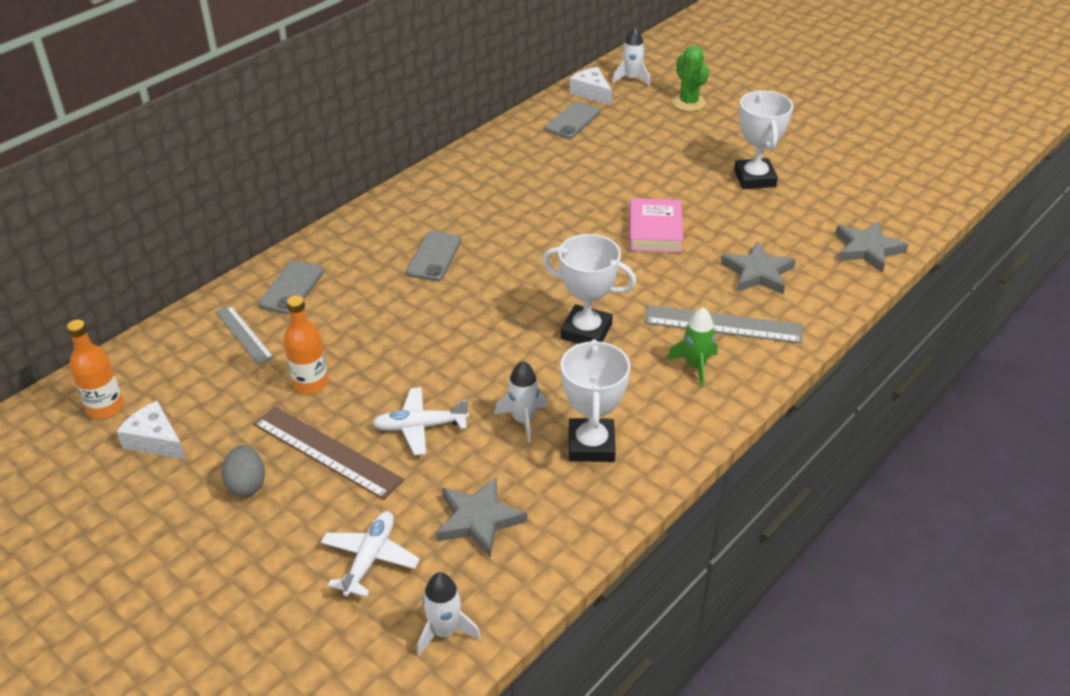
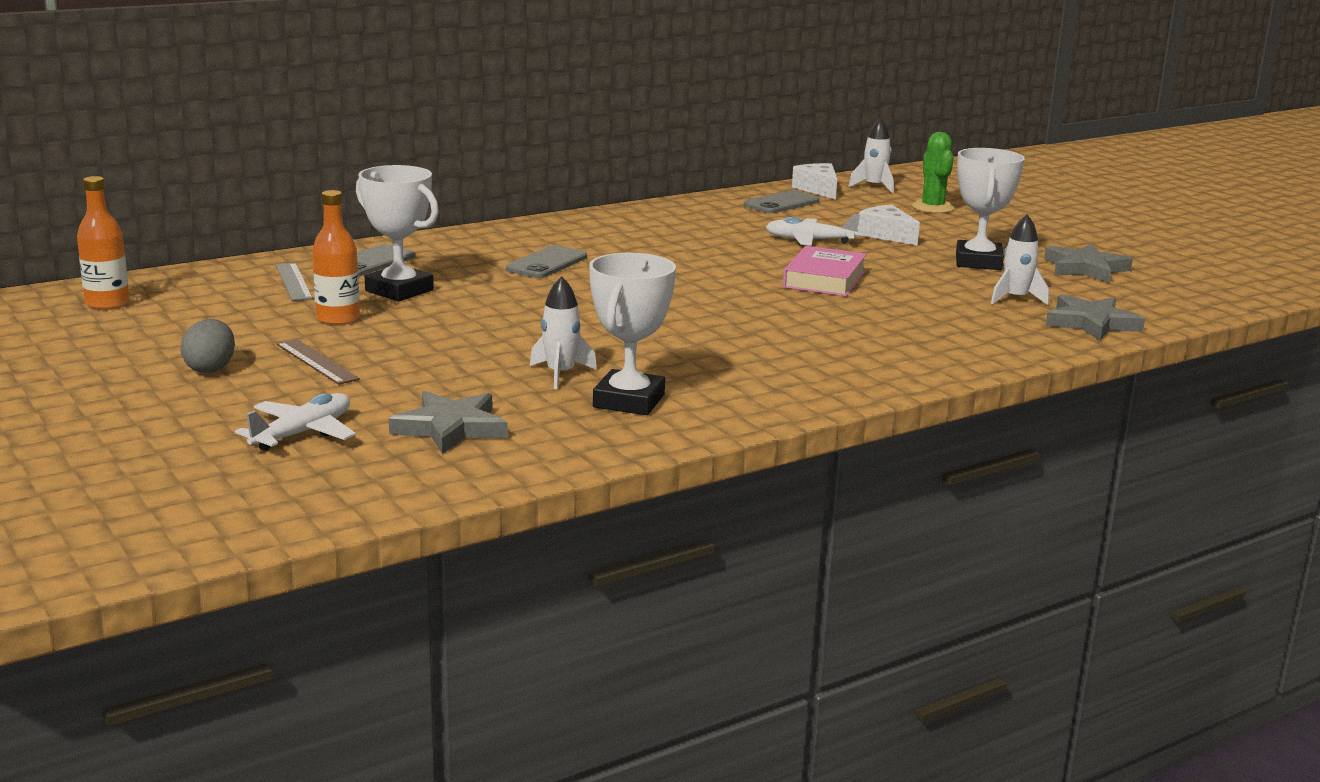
camera: 15 degrees right, 20 degrees down
(155, 440) = (140, 329): white cheese -> white cheese (886, 235)
(327, 452) = (317, 362): brown ruler -> brown ruler, size x0.62
(420, 426) = (436, 361): white plane -> white plane (809, 240)
(444, 631) = (345, 492): white rocket -> white rocket (1016, 299)
(586, 331) = (685, 330): white trophy -> white trophy (399, 290)
(695, 366) = (802, 369): green rocket -> none
(723, 324) = (861, 347): grey ruler -> none
(758, 273) = (933, 320): grey star -> grey star (1085, 268)

